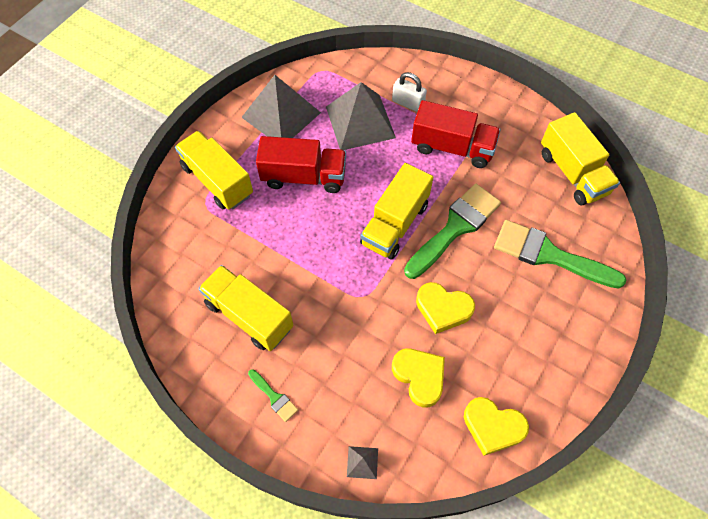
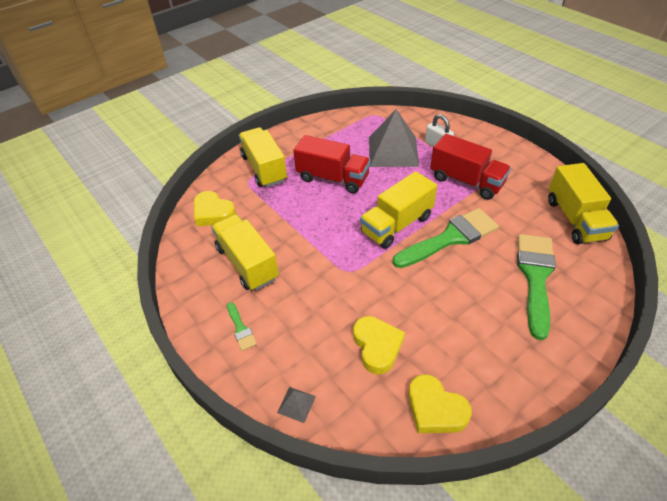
camera: 20 degrees right, 15 degrees down
(281, 114) = (331, 136): grey pyramid -> none
(443, 309) = (418, 297): yellow heart -> yellow heart (213, 213)
(549, 255) = (535, 277): green brush -> green brush turned 60 degrees clockwise

